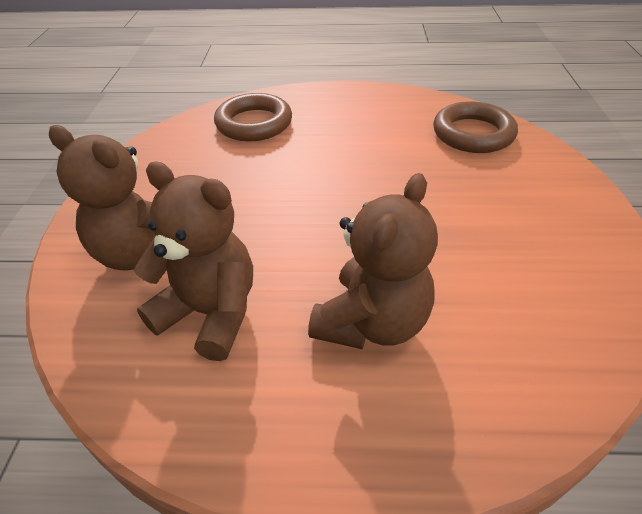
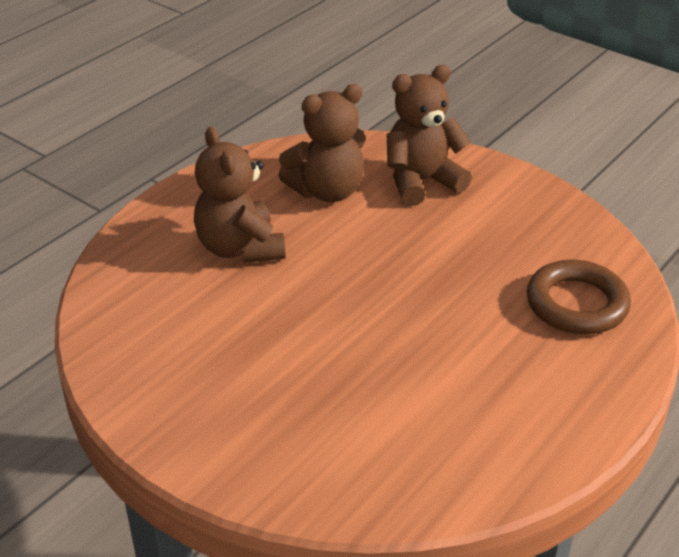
camera: 125 degrees right, 5 degrees down
(473, 134) = (387, 462): brown ring -> none

